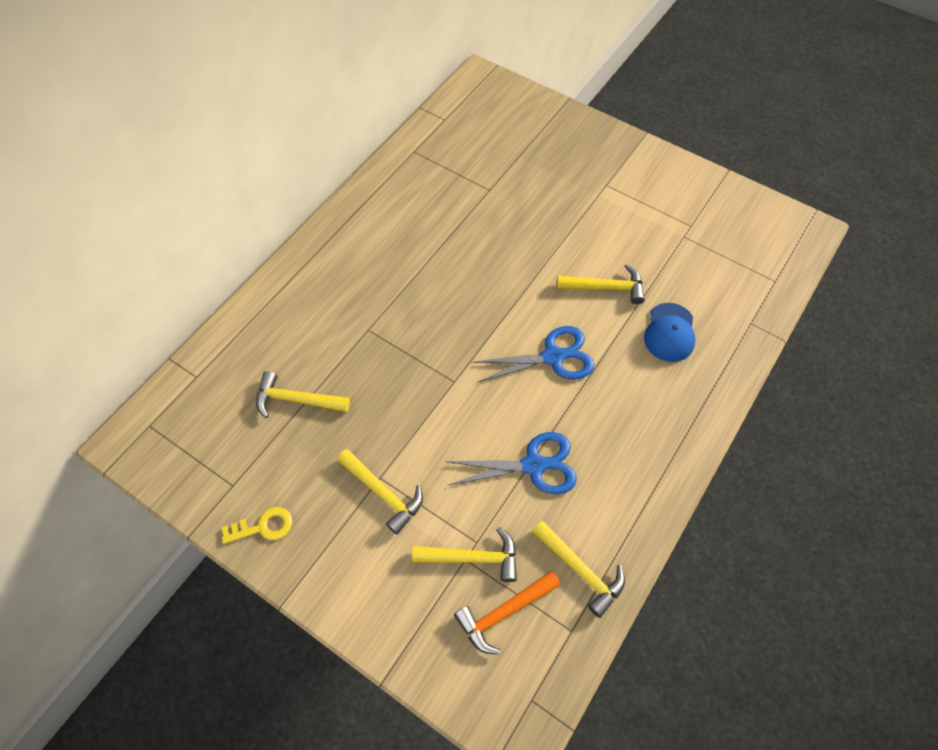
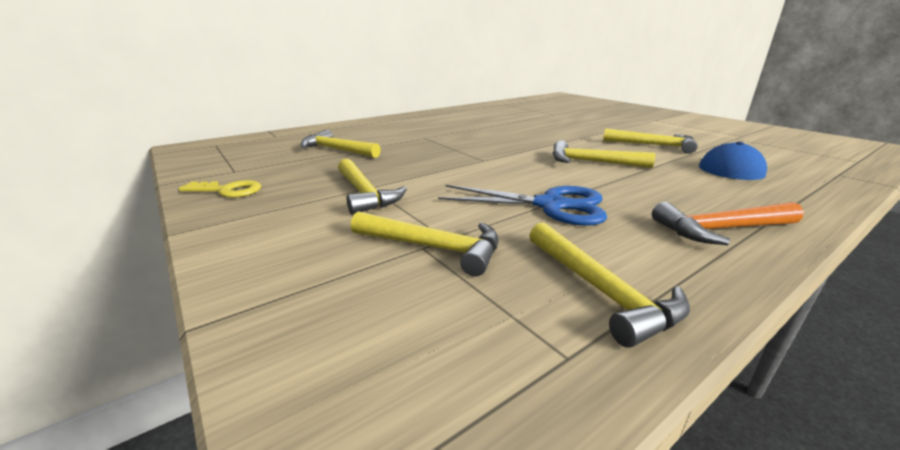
camera: 20 degrees right, 35 degrees down
(504, 612) = (448, 304): orange hammer -> orange hammer (721, 229)
(553, 357) = (591, 162): blue scissors -> yellow hammer

